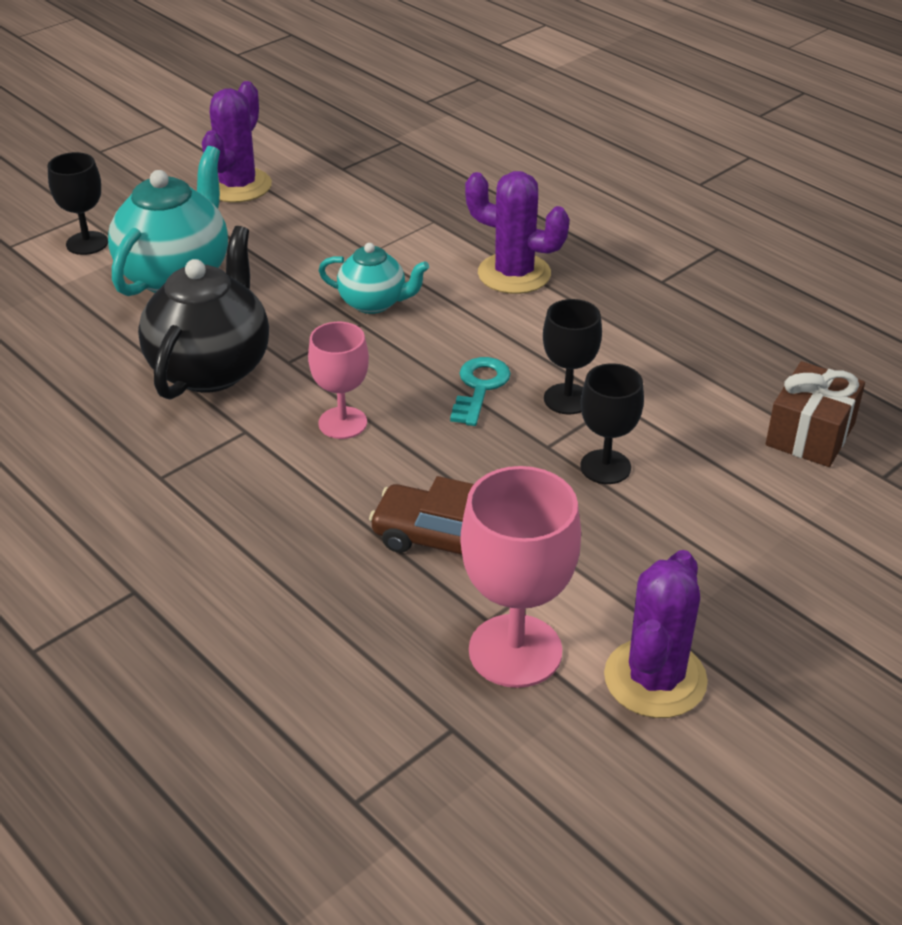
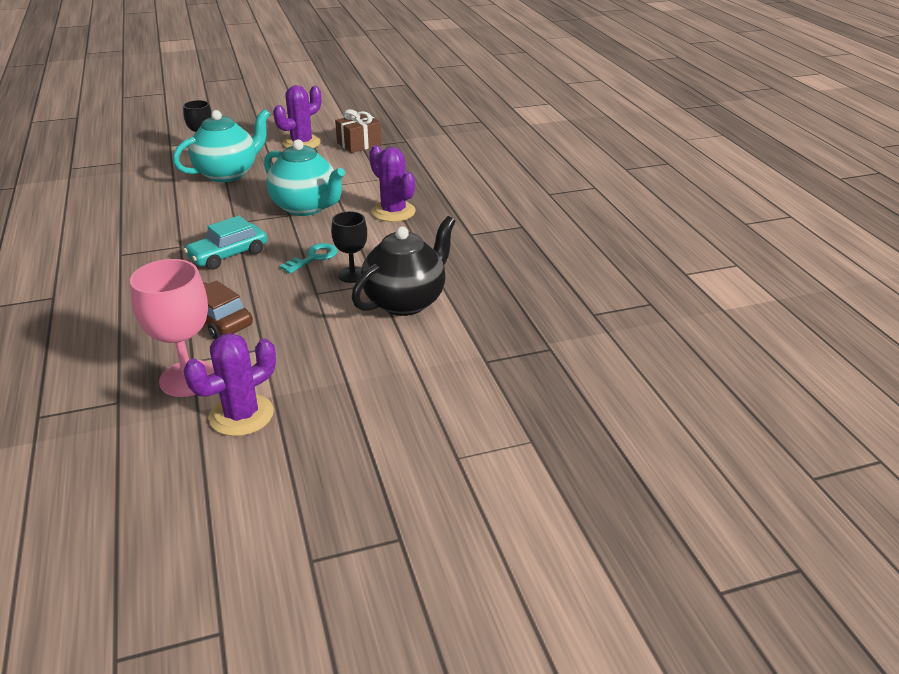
camera: 25 degrees right, 5 degrees down
(211, 368) = (197, 216): black teapot -> black teapot (406, 301)
(342, 423) = (228, 255): pink goblet -> turquoise car
(374, 303) = (306, 207): turquoise teapot -> turquoise teapot, size x1.75
(605, 467) = (334, 311): black goblet -> none
(810, 434) = (467, 328): brown gift -> brown gift (359, 144)

